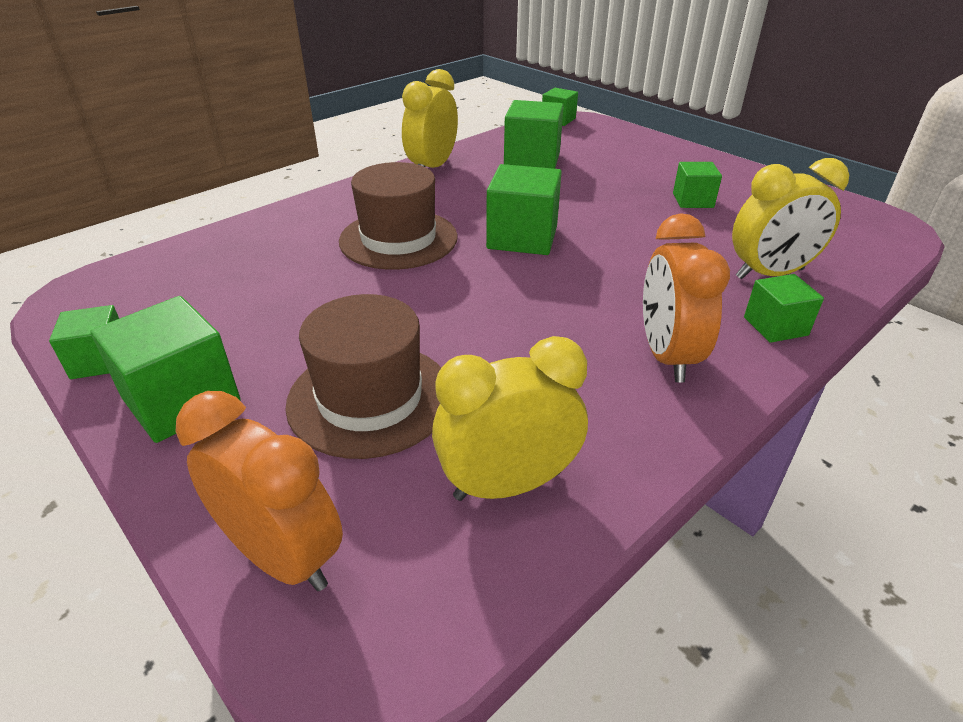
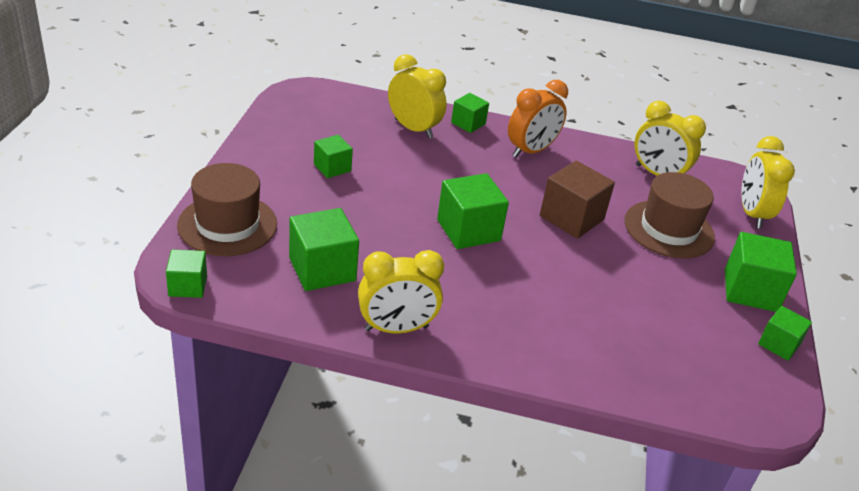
camera: 130 degrees left, 0 degrees up
(283, 556) = (752, 214): orange clock -> yellow clock
(398, 239) = (534, 288): brown hat -> brown hat (227, 224)
(479, 316) = (571, 218): none -> brown cube

